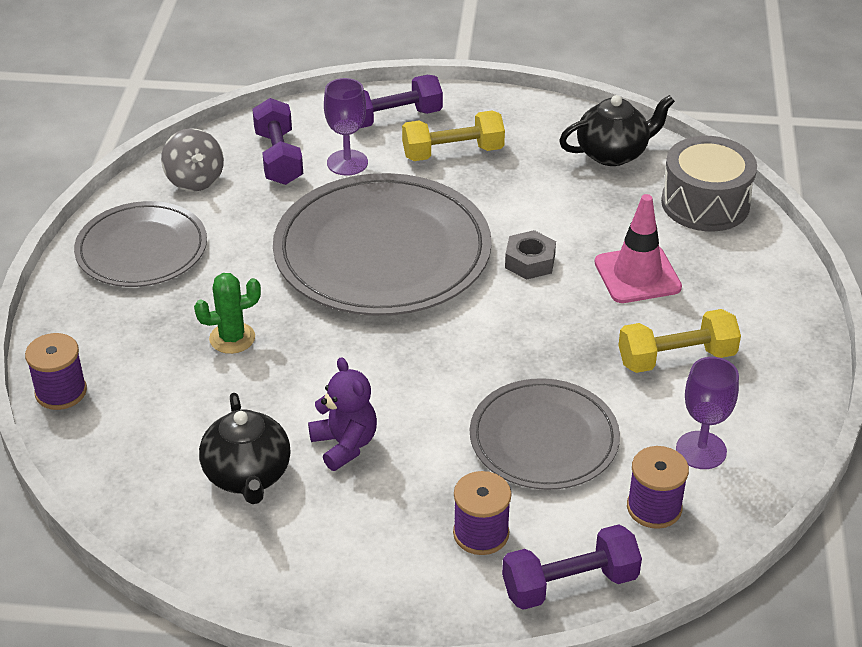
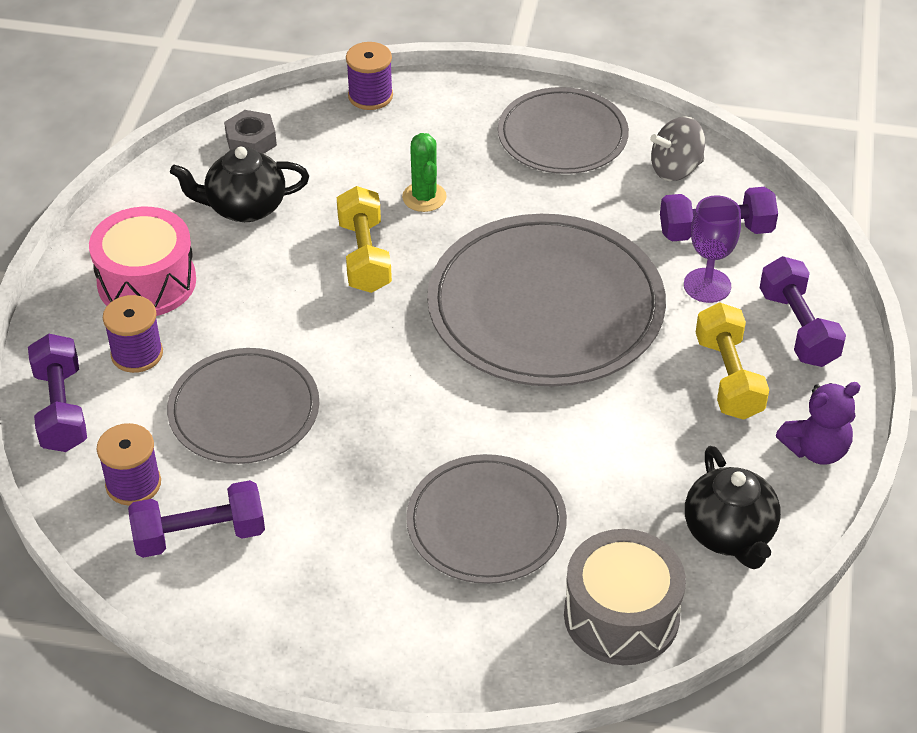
camera: 95 degrees right, 5 degrees up
(345, 445) = (268, 269): purple teddy bear -> purple teddy bear (816, 449)
(372, 542) = (147, 282): none -> pink drum
(530, 262) = (519, 428): grey nut -> grey nut (251, 141)
(637, 275) = (486, 523): pink traffic cone -> grey plate
(676, 358) = (341, 537): yellow dumbbell -> yellow dumbbell (364, 256)
(701, 450) = (199, 535): purple goblet -> purple dumbbell

